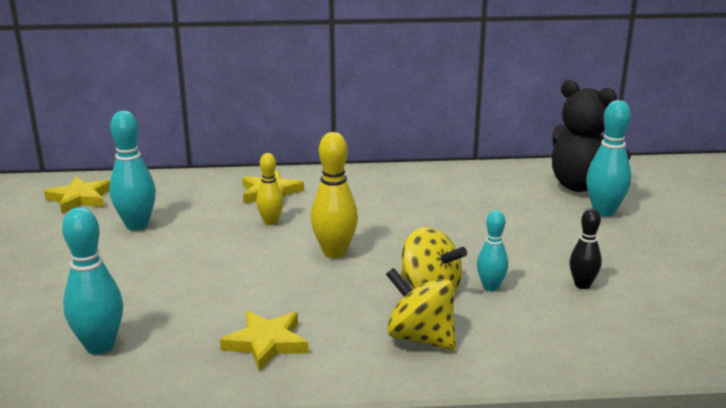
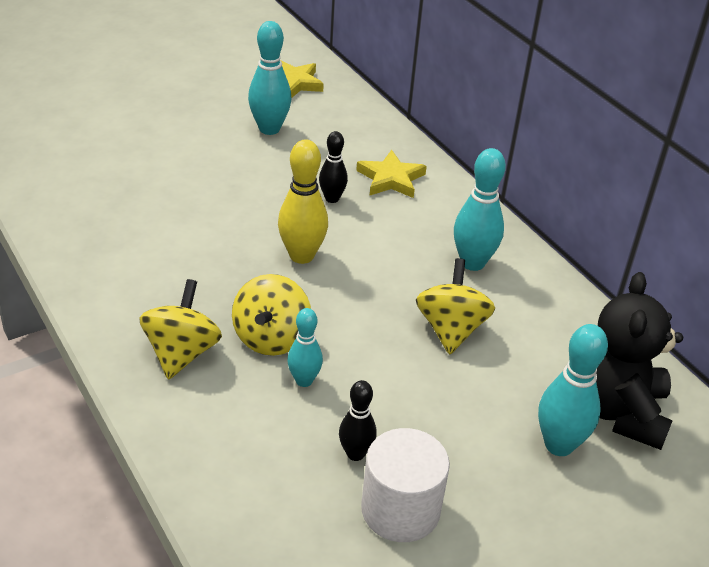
camera: 60 degrees right, 15 degrees up
(100, 346) = (79, 183): turquoise bowling pin -> turquoise bowling pin (472, 263)
(266, 343) = (125, 263): yellow star -> none
(271, 222) = (332, 198): yellow bowling pin -> black bowling pin
(469, 216) = (451, 329): none -> yellow spinning top
(645, 281) = (400, 510): none -> white cylinder

